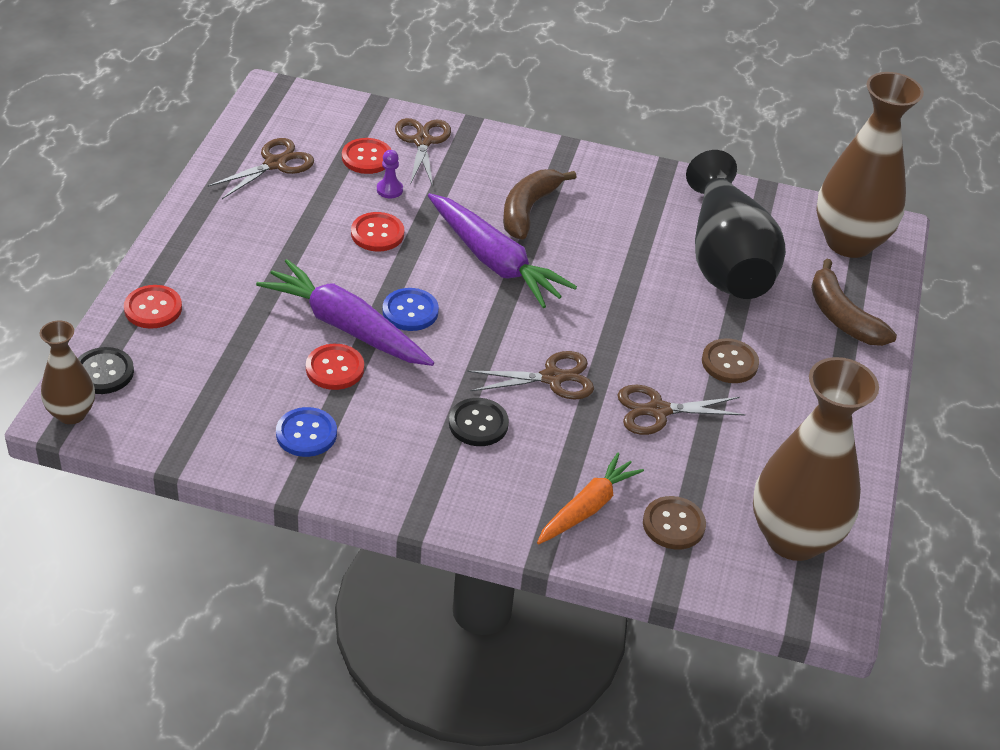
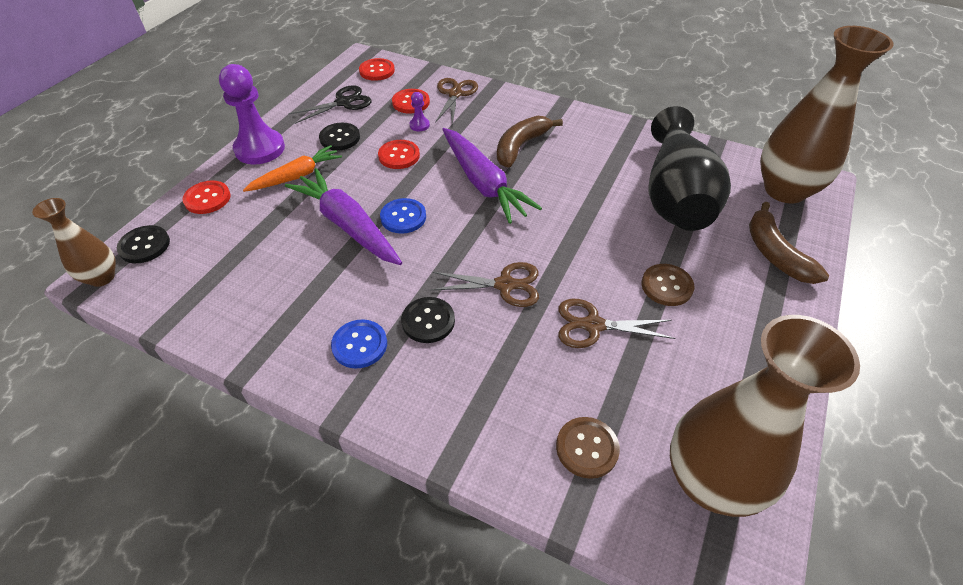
camera: 15 degrees right, 5 degrees up
(190, 238) = (260, 149): none -> purple pawn
(275, 164) = (343, 102): brown scissors -> black scissors
(290, 215) = (340, 138): none -> black button
(306, 434) = (278, 315): blue button -> blue button (359, 345)
(335, 368) = (325, 259): red button -> red button (377, 71)
(587, 507) = (506, 418): orange carrot -> orange carrot (297, 176)

